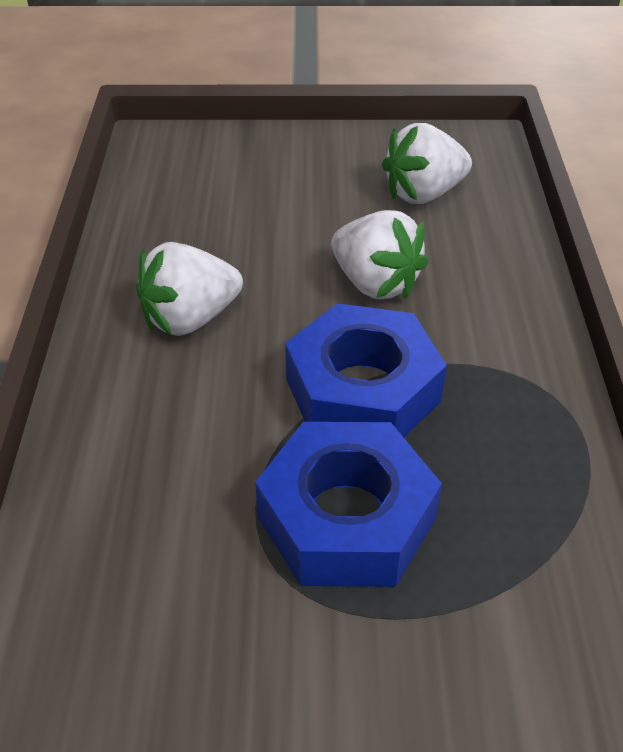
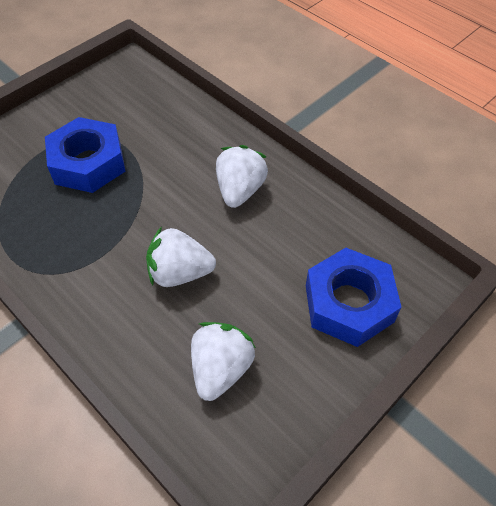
camera: 135 degrees right, 10 degrees up
(362, 390) = (129, 212): blue nut -> blue nut (349, 303)

